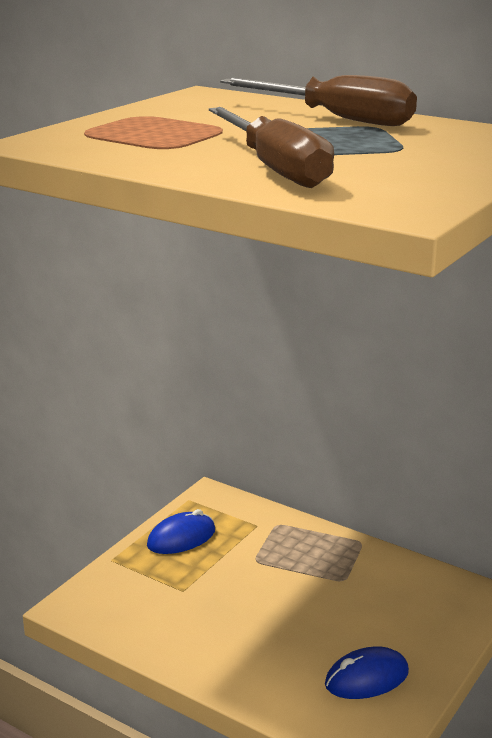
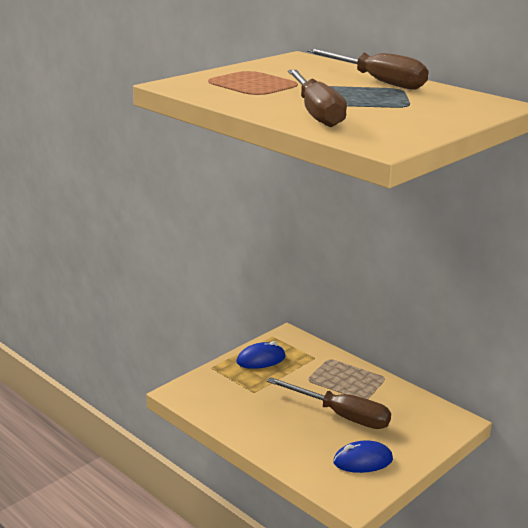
camera: 10 degrees right, 0 degrees up
(317, 610) = (341, 415): none -> brown screwdriver

